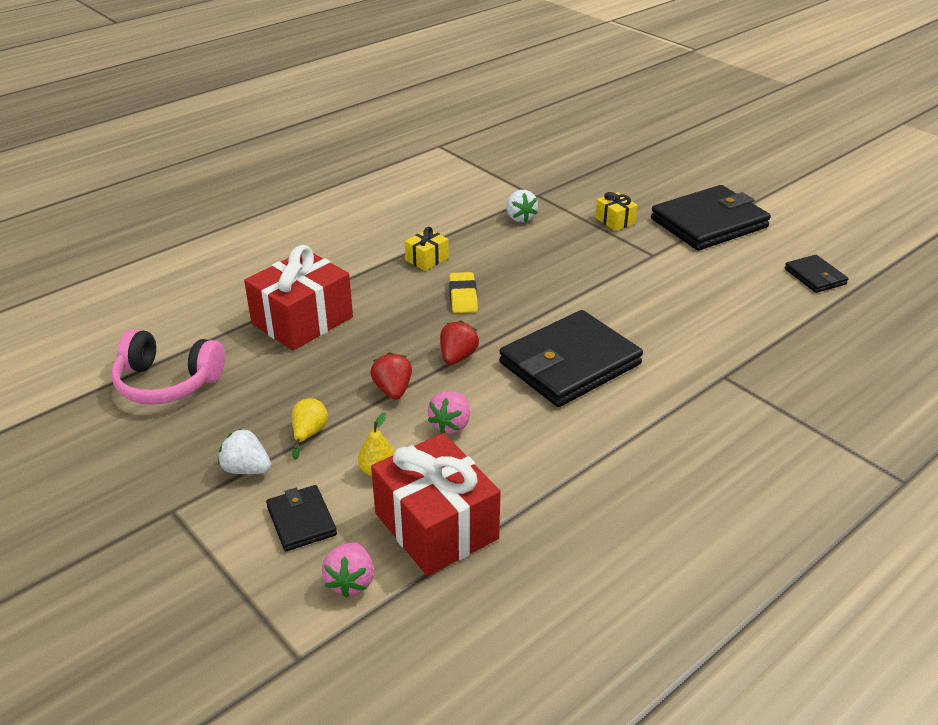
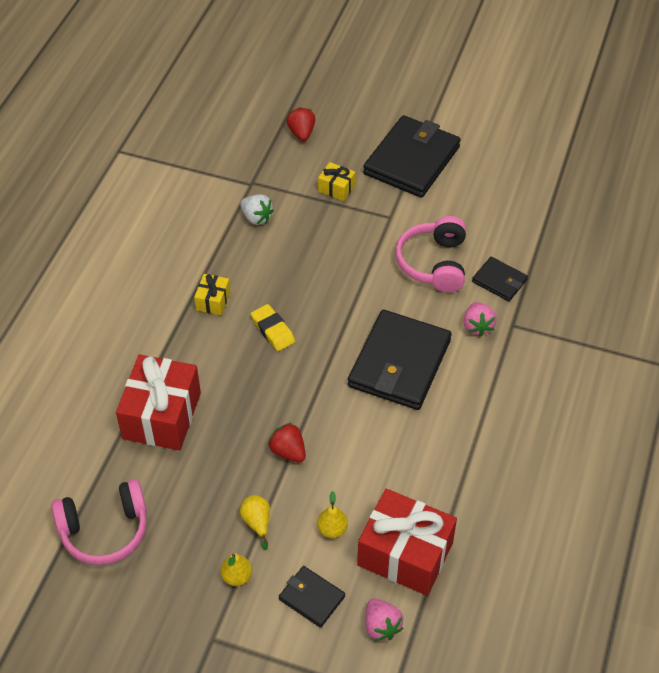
camera: 30 degrees left, 15 degrees up
(246, 469) = (237, 576): white strawberry -> yellow pear
(451, 425) = (354, 463): pink strawberry -> pink strawberry (477, 326)
(457, 357) = (313, 396): red strawberry -> red strawberry (301, 133)
(672, 301) = (434, 263): none -> pink headphones
(815, 276) = (521, 190): black wallet -> black wallet (499, 281)

